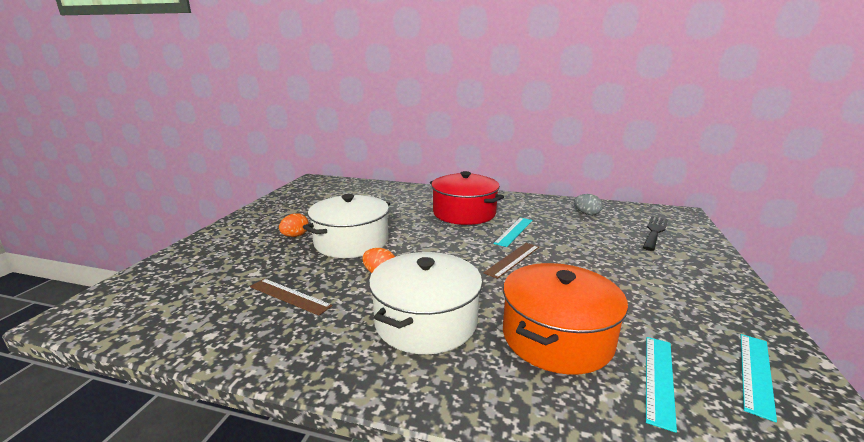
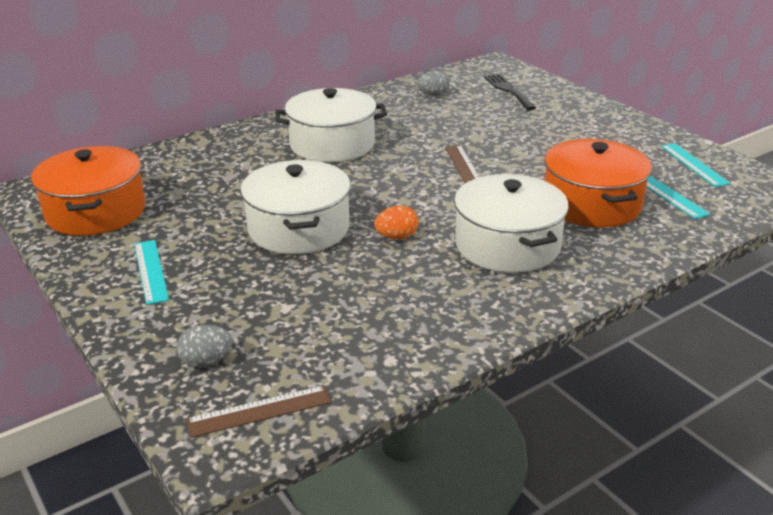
camera: 50 degrees left, 10 degrees up
(176, 274) = (206, 361): none -> grey egg
(289, 296) = (372, 298): brown ruler -> brown ruler (259, 411)
(295, 236) = (222, 257): orange egg -> none
(309, 196) = (96, 212): none -> orange pot
(464, 213) = (332, 144): red pot -> white pot
(514, 231) = (414, 141): turquoise ruler -> turquoise ruler (151, 271)

